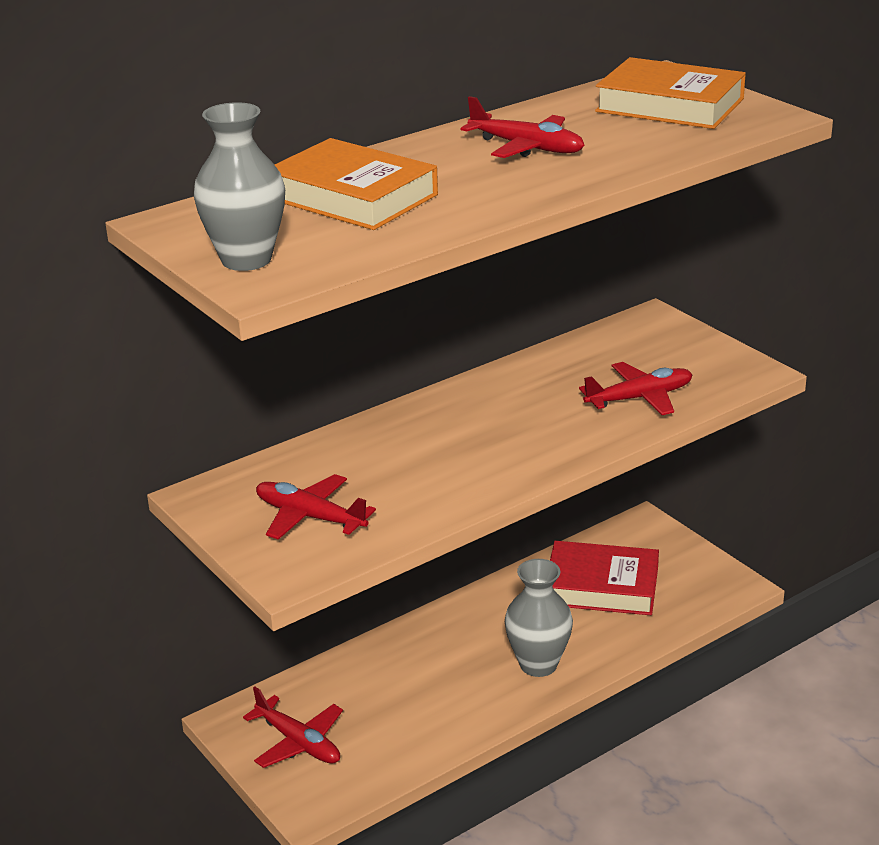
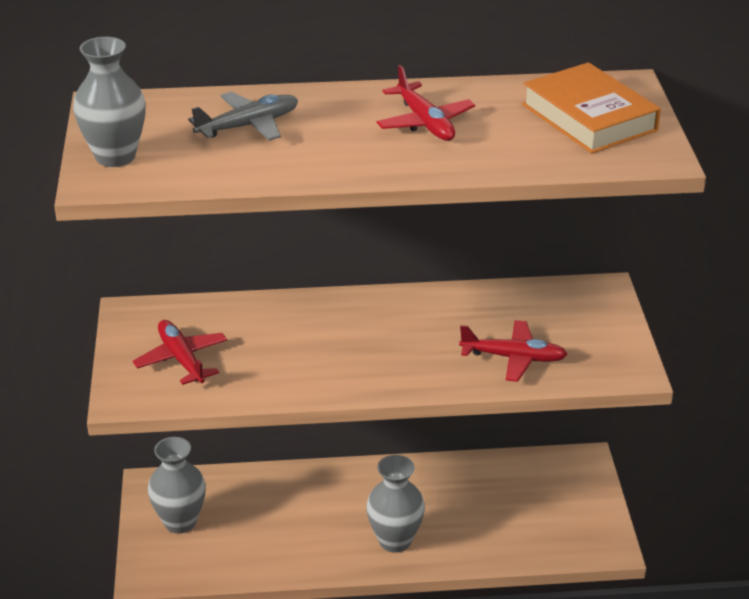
camera: 30 degrees right, 5 degrees up
(298, 742) = (180, 522): red plane -> grey vase
(352, 196) = (248, 126): orange book -> grey plane
(601, 586) = (501, 499): red book -> none

